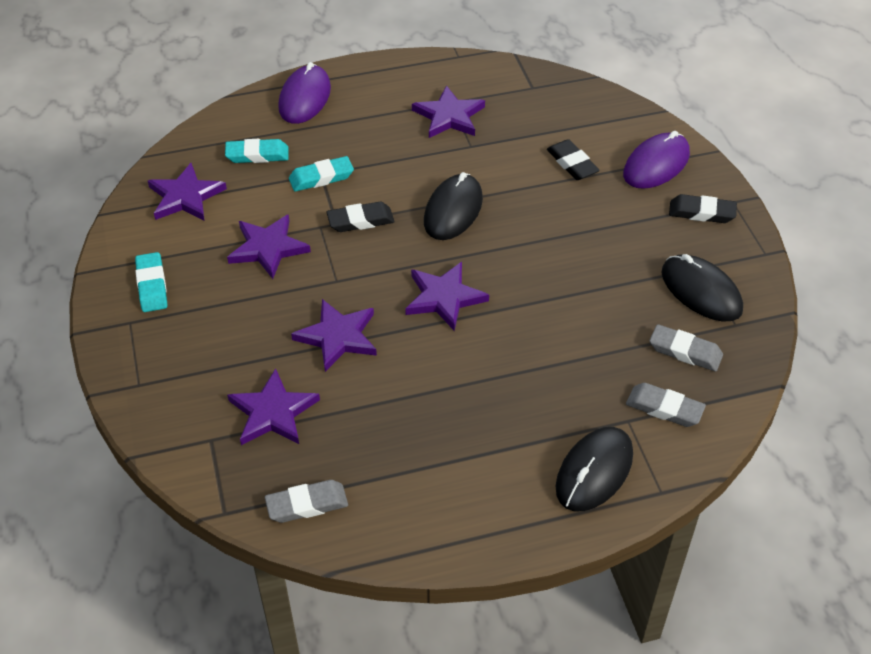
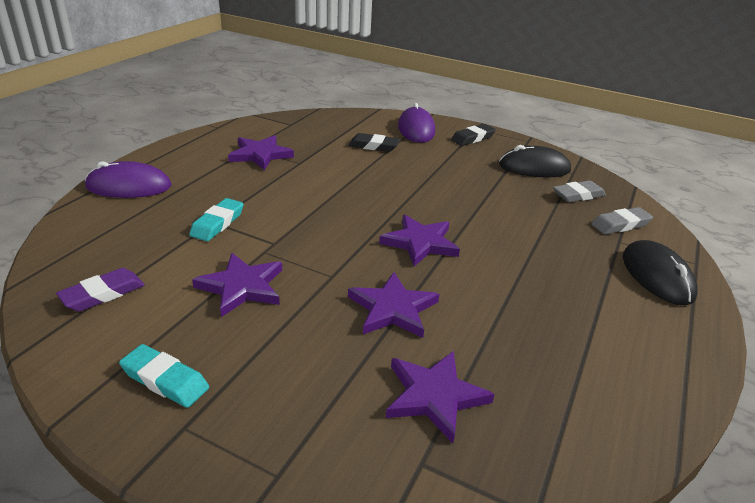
camera: 50 degrees left, 15 degrees down
(185, 197) = (103, 294): purple star -> purple eraser
(257, 155) = (137, 235): turquoise eraser -> none
(304, 98) = (129, 186): purple mouse -> purple mouse turned 60 degrees counterclockwise
(307, 505) = (575, 442): grey eraser -> none
(360, 221) = (290, 232): black eraser -> none
(453, 210) = (344, 197): black mouse -> none

